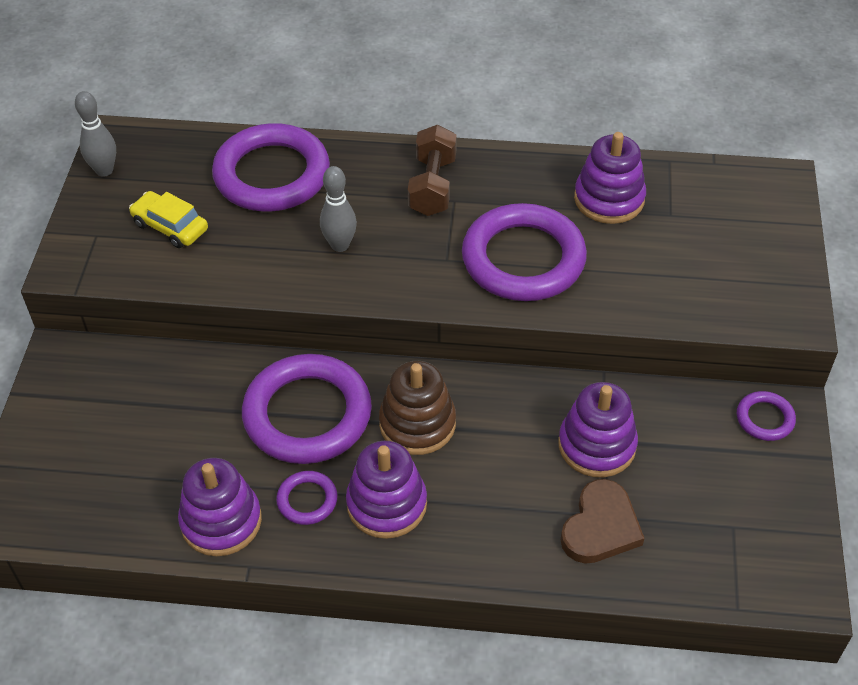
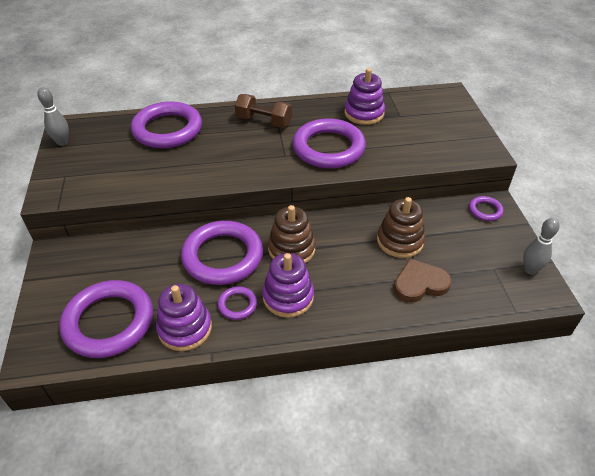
camera: 15 degrees left, 5 degrees down
(116, 487) = (109, 322): none -> purple ring
(170, 226) = (111, 164): yellow car -> none
(340, 245) = (219, 158): grey bowling pin -> grey bowling pin (530, 270)
(432, 186) = (264, 121): brown dumbbell -> brown dumbbell turned 60 degrees counterclockwise
(597, 445) = (400, 241): purple stacking toy -> brown stacking toy
(600, 527) = (420, 284): brown heart -> brown heart turned 120 degrees counterclockwise

